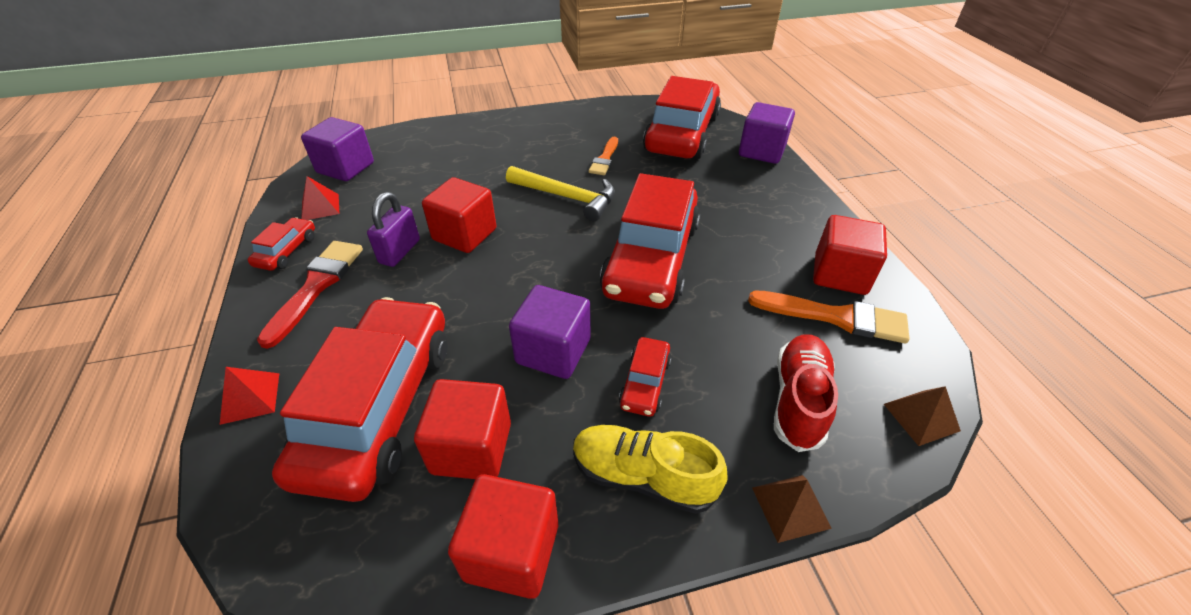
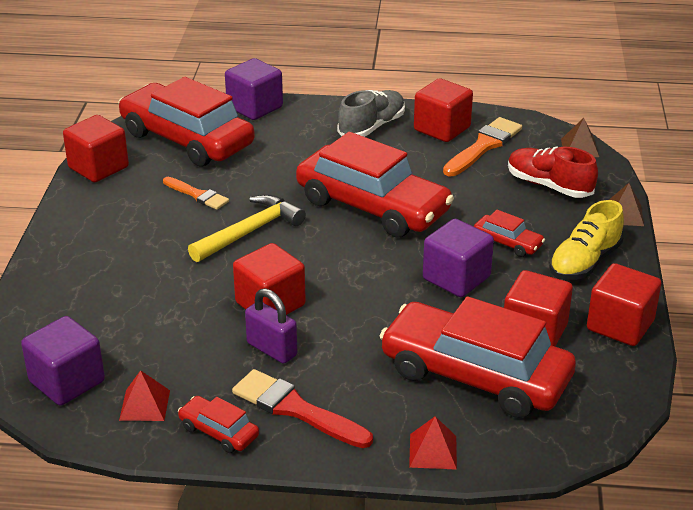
camera: 70 degrees left, 10 degrees down
(612, 109) = (98, 167): none -> red cube
(794, 224) = (372, 127): none -> grey shoe

